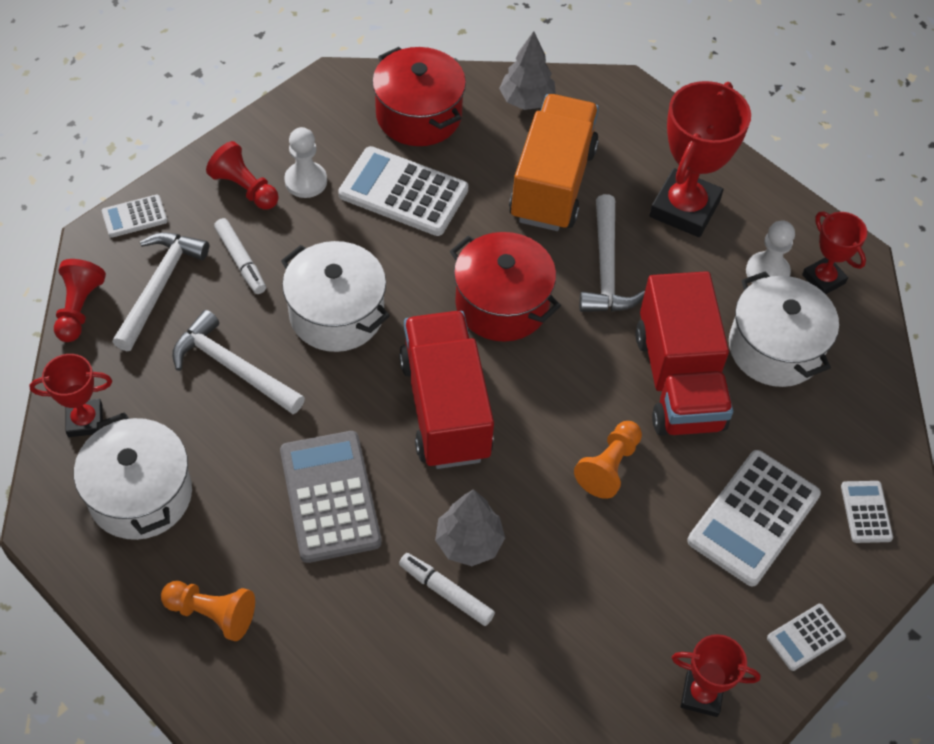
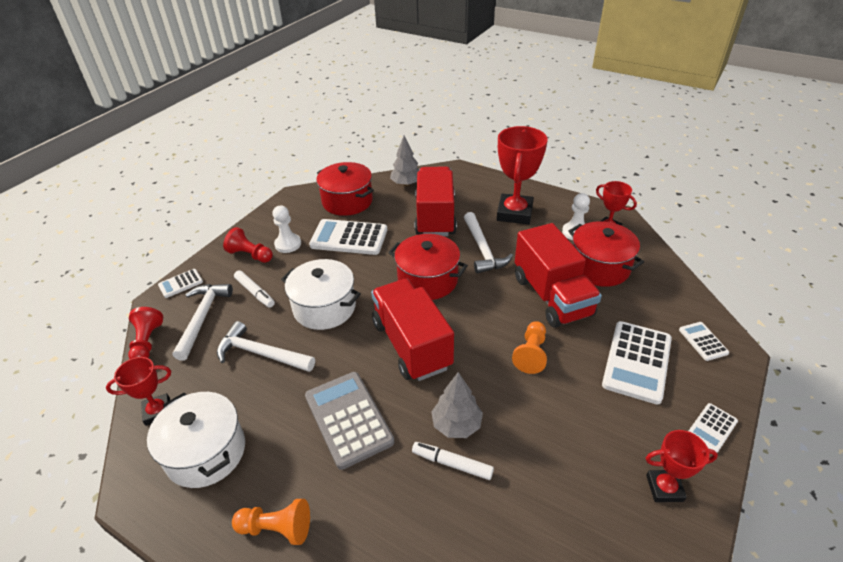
camera: 10 degrees left, 15 degrees down
(552, 183) = (435, 217): orange truck -> red truck
(775, 348) = (599, 267): white pot -> red pot

